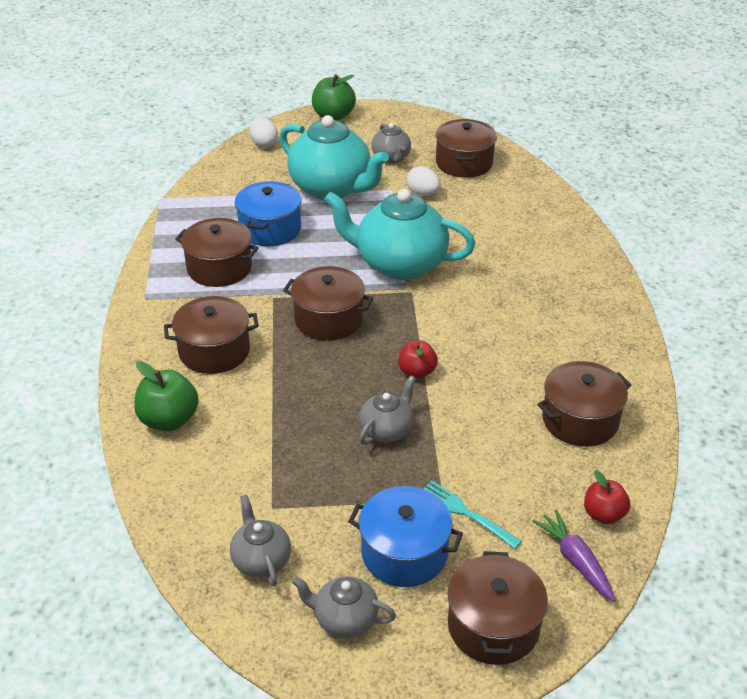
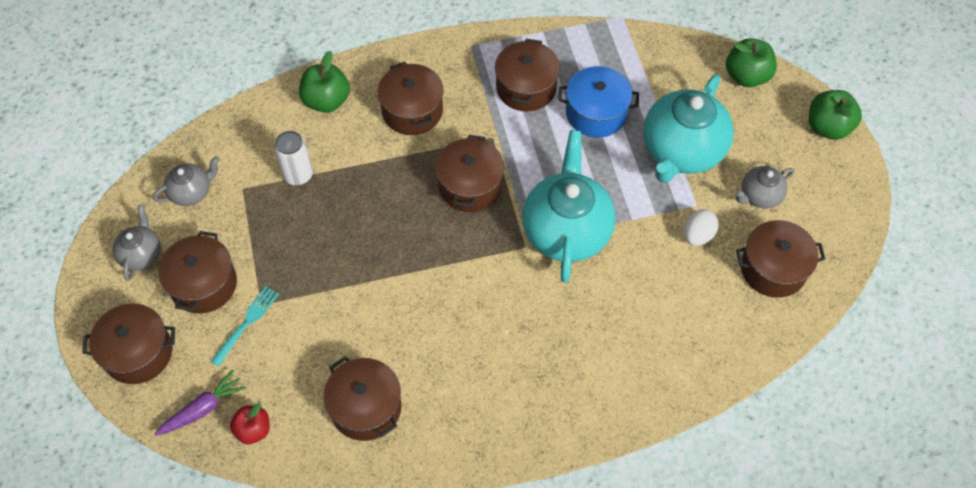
camera: 80 degrees right, 20 degrees up
(264, 144) = (746, 76): white egg -> green apple
(269, 453) = (298, 175): none -> white can
(387, 430) = (334, 253): grey teapot -> none
(404, 553) = (204, 284): blue pot -> brown pot
(417, 372) = (410, 266): red apple -> none

